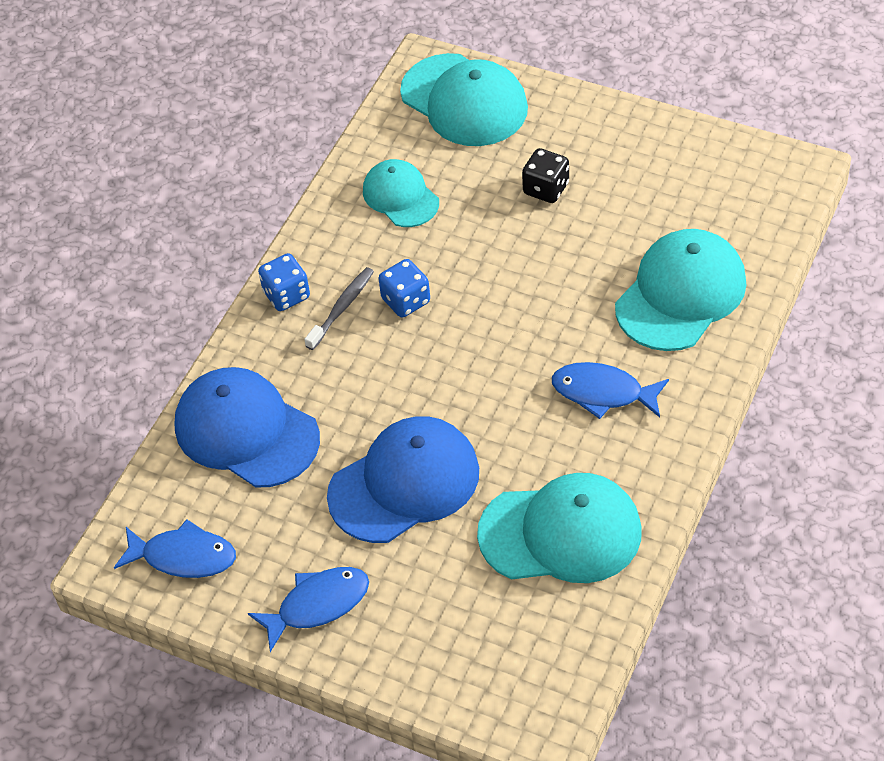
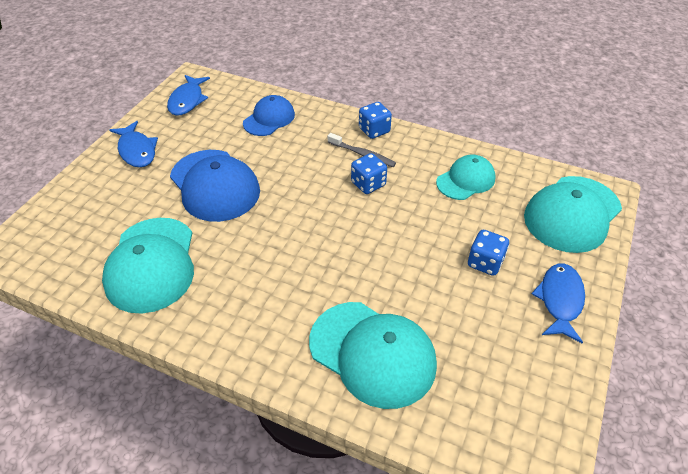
camera: 85 degrees right, 5 degrees down
(246, 431) = (269, 119): blue cap -> blue cap, size x0.61
(546, 189) = (485, 263): black dice -> blue dice
(603, 393) = (272, 294): blue fish -> blue fish (560, 300)

